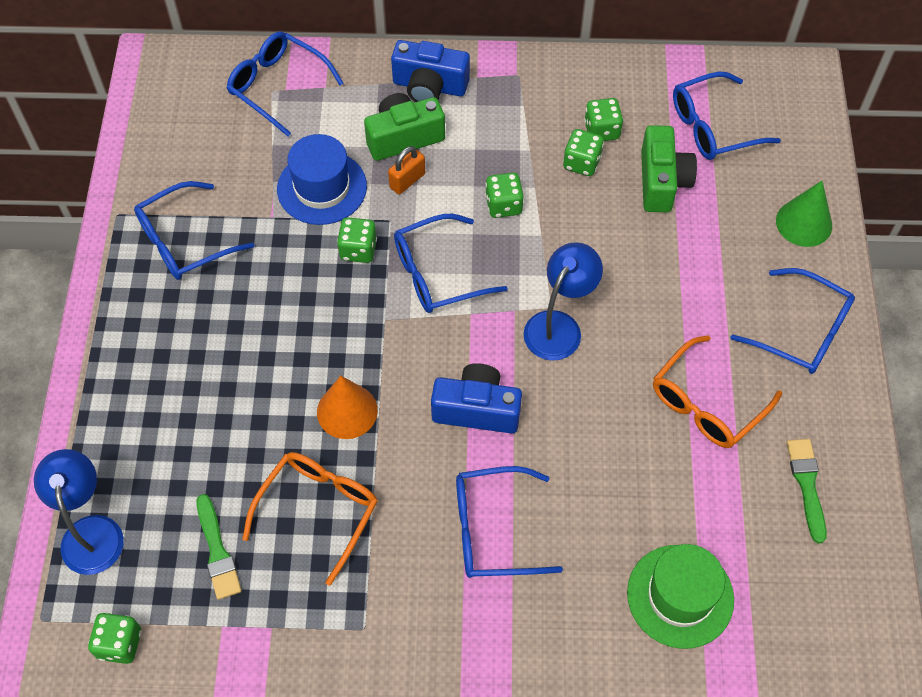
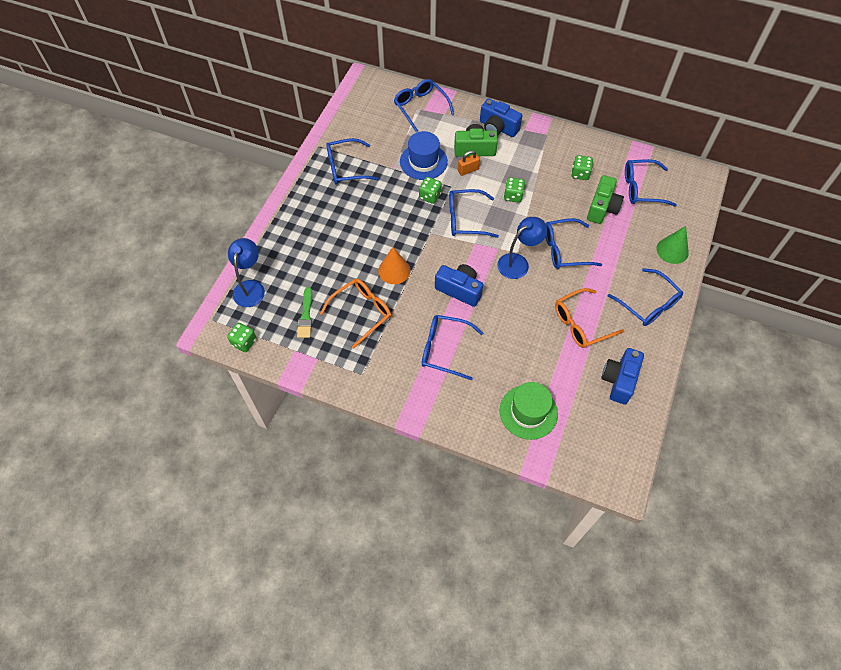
camera: 20 degrees right, 0 degrees up
(581, 163) = (563, 187): green dice -> none
(628, 277) = (564, 250): none -> blue glasses
(807, 485) = (619, 380): green brush -> blue camera

